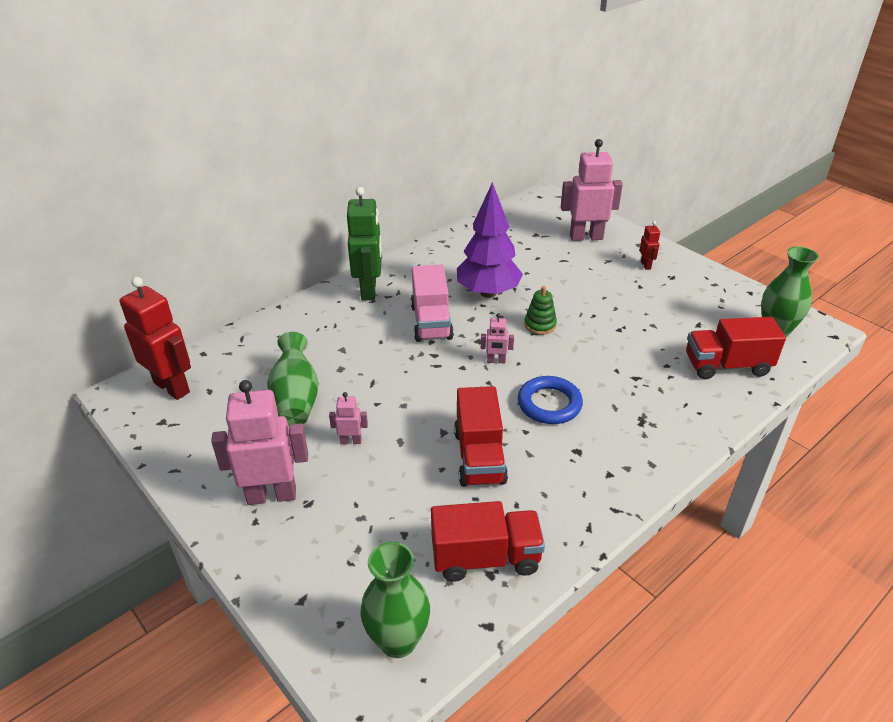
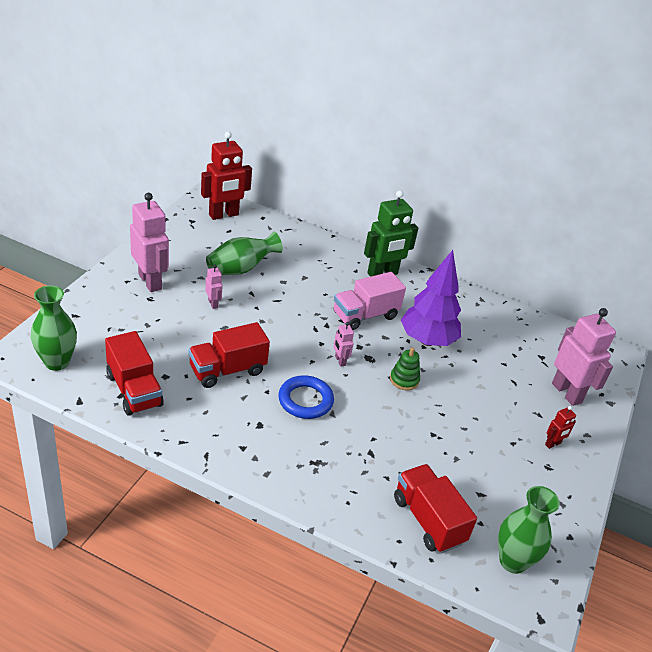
camera: 60 degrees right, 0 degrees up
(172, 387) = (224, 215): red robot -> red robot turned 45 degrees clockwise

